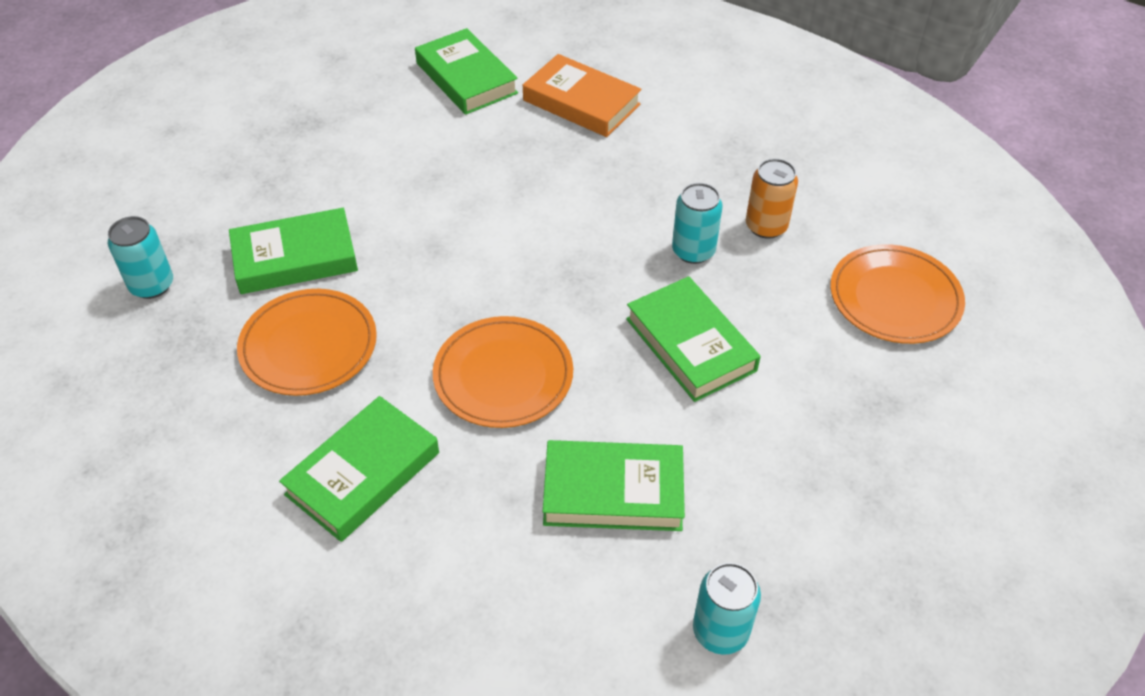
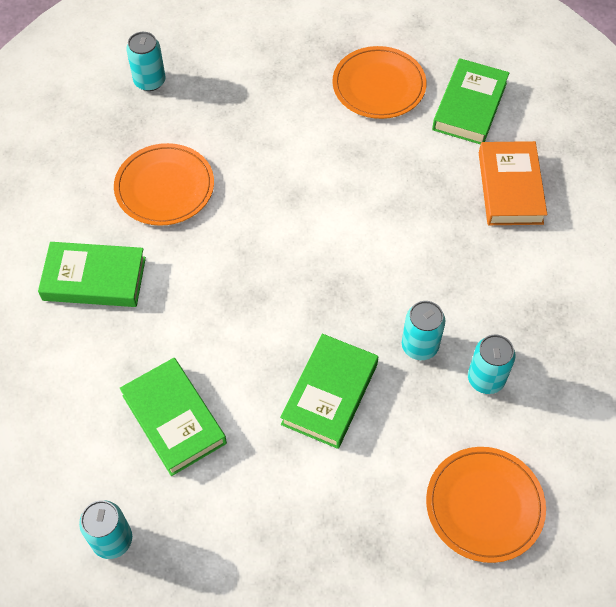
camera: 55 degrees right, 10 degrees up
(295, 258) = (226, 131): green book -> none
(503, 375) = (219, 302): orange plate -> orange plate (379, 86)
(766, 226) = (486, 379): orange can -> turquoise can

